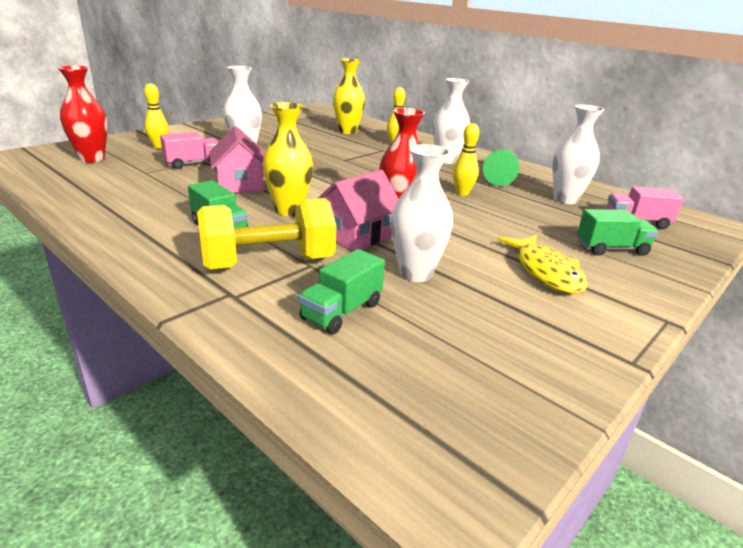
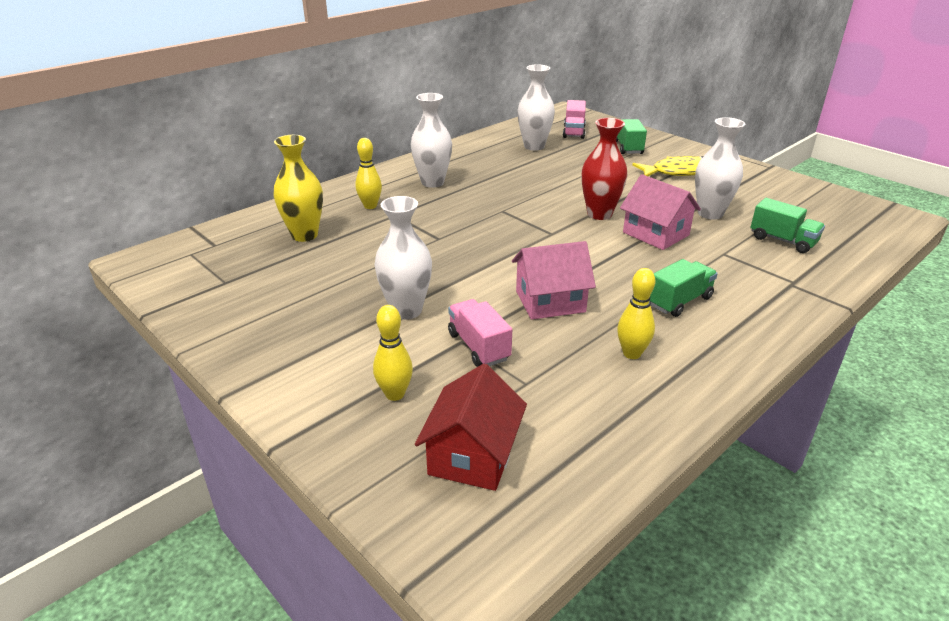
camera: 85 degrees left, 5 degrees up
(92, 158) = (472, 455): red vase -> red house
(268, 263) = (733, 271): yellow dumbbell -> none
(289, 210) = (616, 267): yellow vase -> none
(462, 193) = (534, 184): yellow bowling pin -> yellow bowling pin (631, 353)
(499, 178) = (484, 164): green pawn -> none

